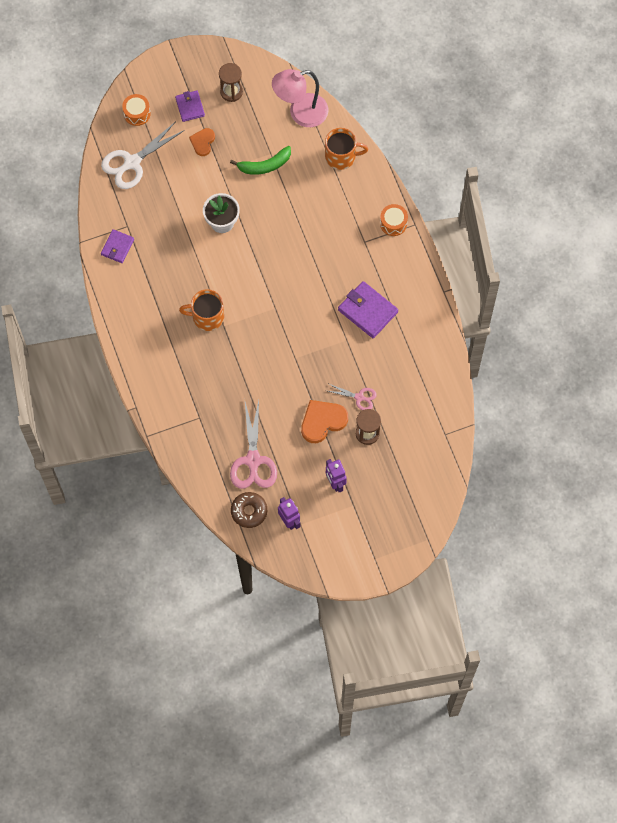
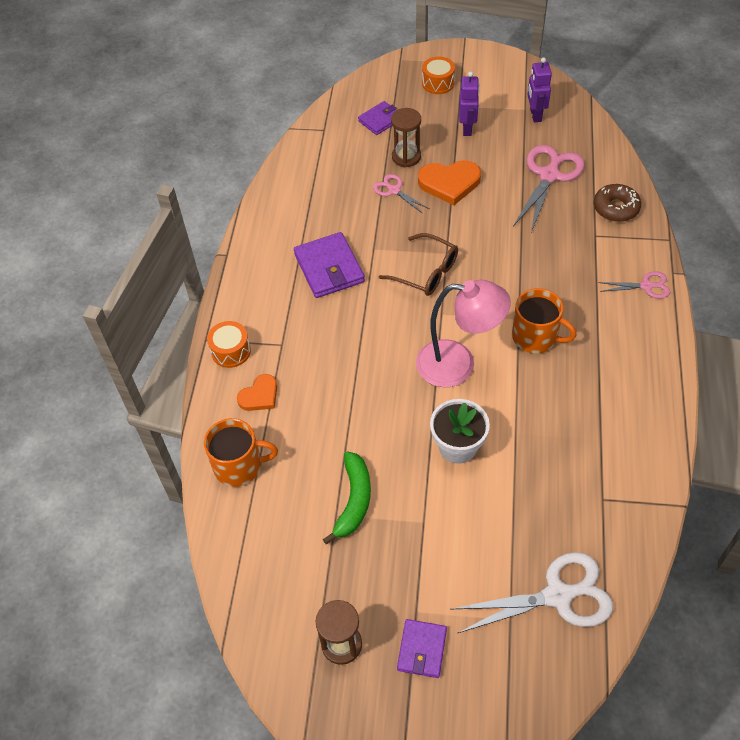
camera: 150 degrees left, 15 degrees down
(117, 247) = (629, 474): purple wallet -> purple wallet (380, 120)
(137, 113) = (516, 680): orange drum -> orange drum (438, 83)
(150, 388) = (646, 286): none -> pink scissors
(203, 142) = (429, 578): orange heart -> orange heart (259, 395)
(249, 511) = (576, 135): brown donut -> brown donut (616, 208)
(265, 165) = (354, 500): green banana -> green banana turned 90 degrees clockwise
(300, 113) = (256, 557): pink lamp -> pink lamp (458, 364)
(301, 336) = (425, 272): none -> brown glasses
(341, 156) = (239, 465): orange mug -> orange mug turned 150 degrees clockwise

